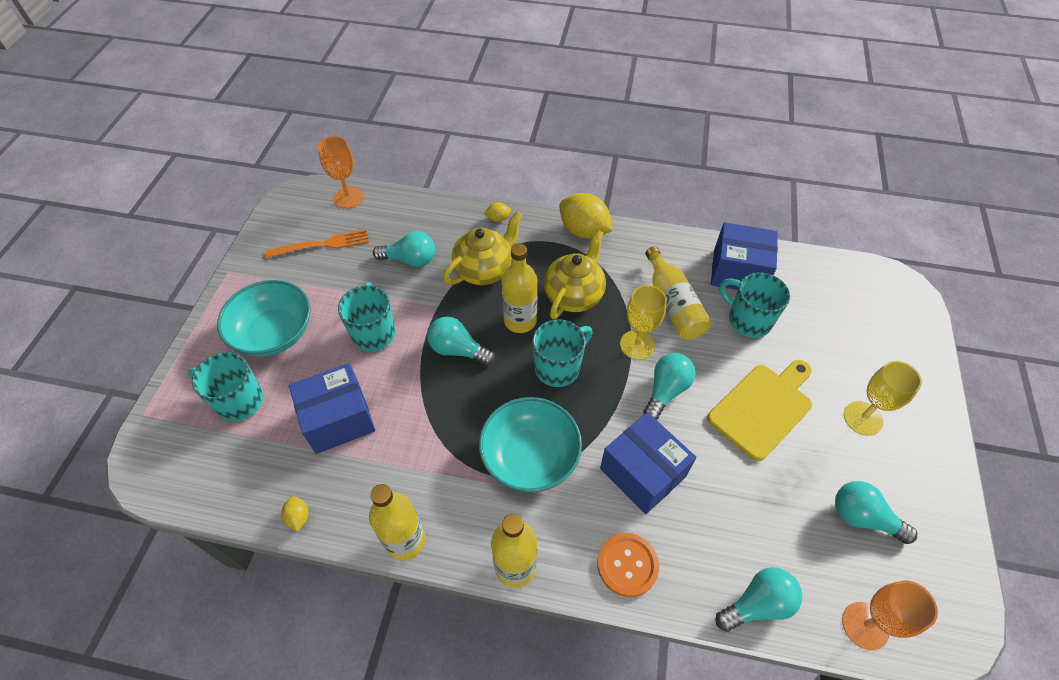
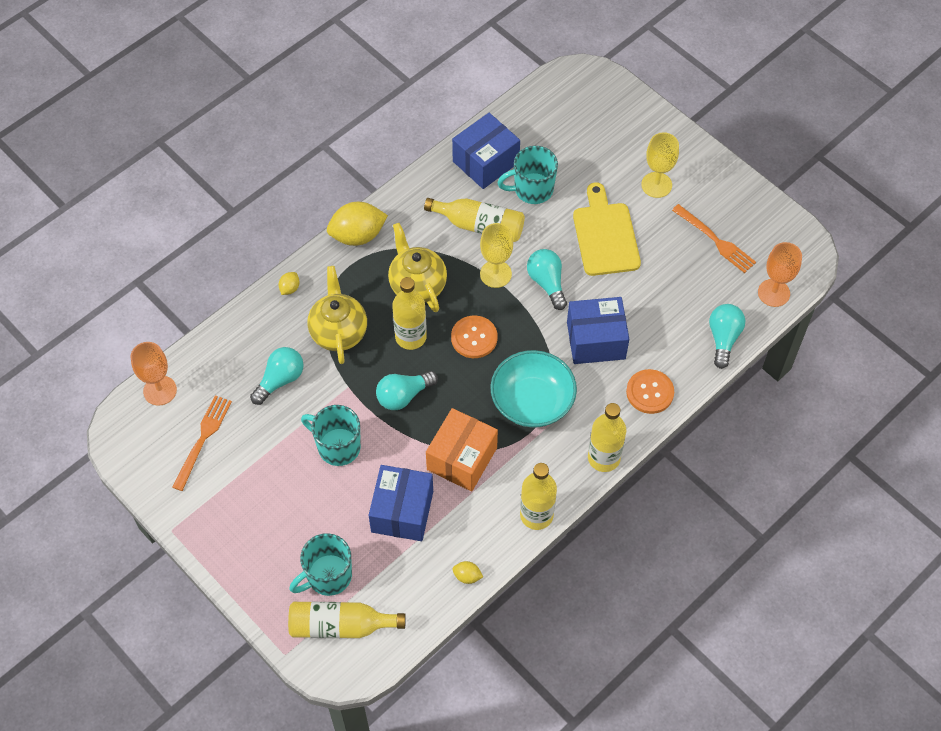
camera: 55 degrees left, 5 degrees up
(191, 440) = (340, 626): none -> yellow bottle
(274, 333) = (276, 521): turquoise bowl -> none
(425, 434) = (462, 458): none -> orange box
(558, 367) = (474, 338): turquoise mug -> orange button
(863, 517) = (716, 241): turquoise light bulb -> orange fork

